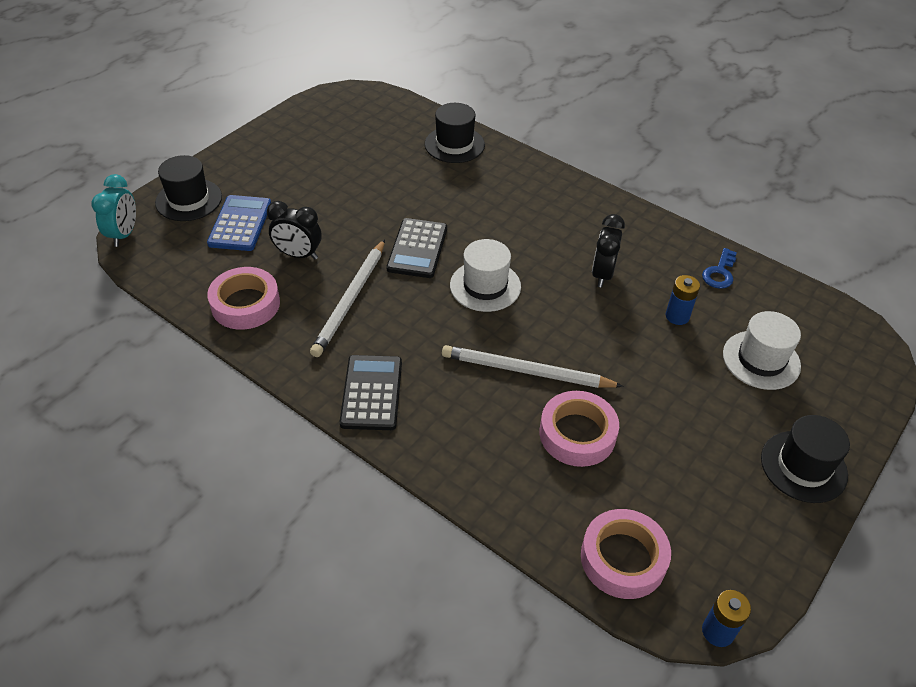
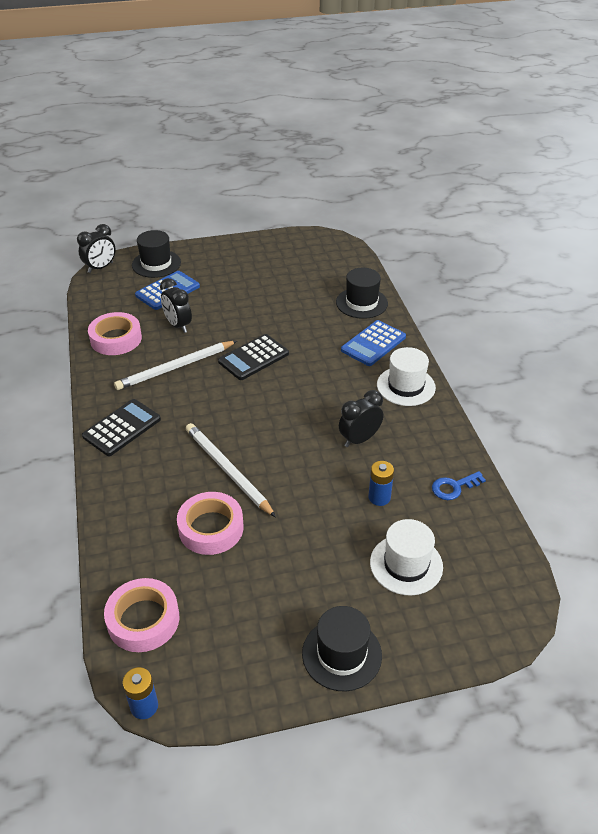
camera: 40 degrees right, 5 degrees down
(124, 234) = (100, 268): turquoise clock -> black clock
(485, 286) = (268, 403): white hat -> white hat (406, 386)
(511, 179) = (373, 344): none -> blue calculator

